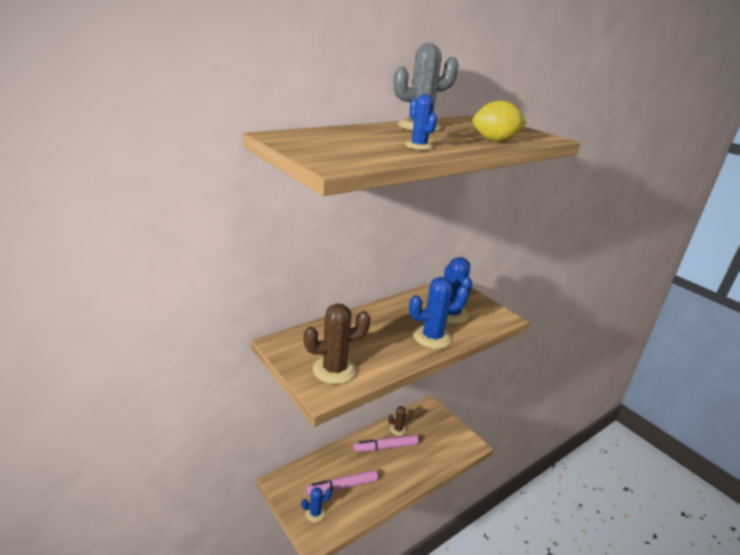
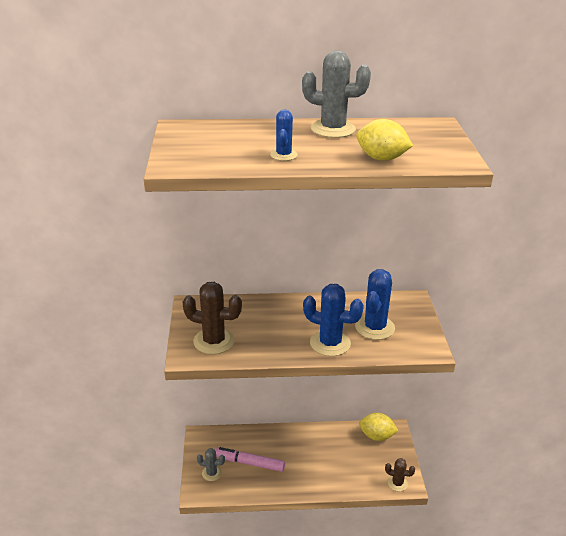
camera: 35 degrees right, 5 degrees up
(315, 513) = (211, 473): blue cactus -> grey cactus
(386, 447) = (316, 448): pink marker -> none
(398, 429) = (341, 437): brown cactus -> brown cactus (397, 483)
(422, 417) = (376, 436): none -> yellow lemon

